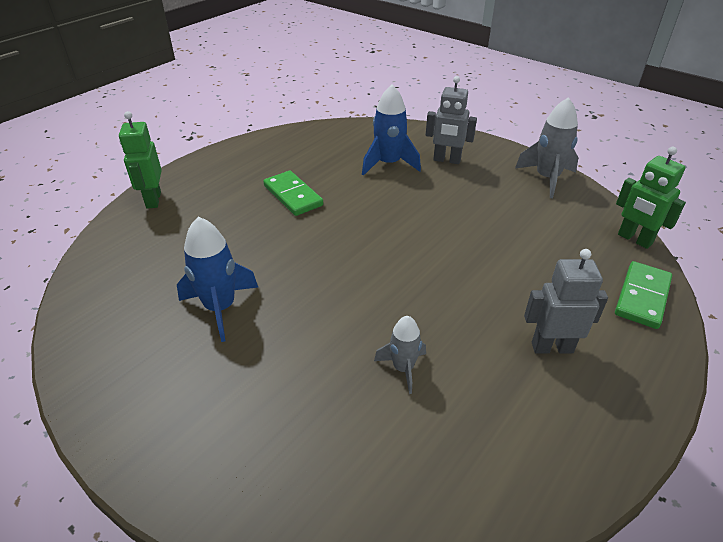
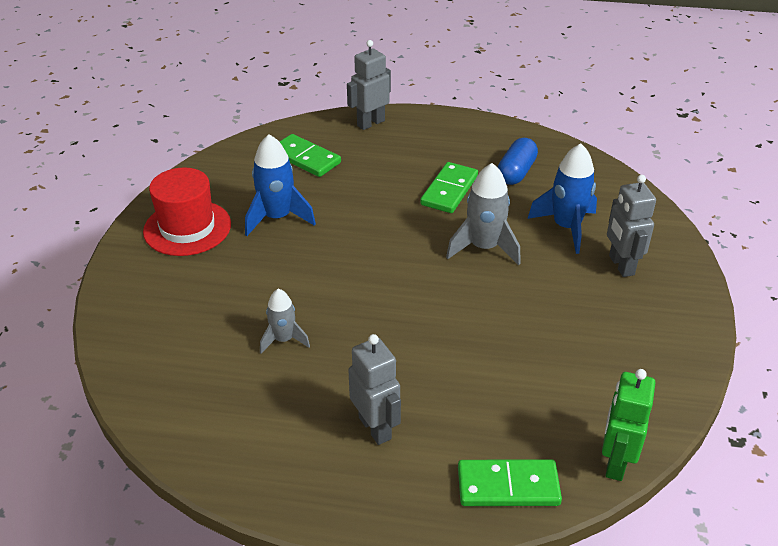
camera: 60 degrees right, 0 degrees up
(152, 256) = (305, 158): none -> green domino
(153, 200) = (370, 123): green robot -> grey robot
(160, 386) = (187, 228): none -> red hat
(306, 159) = (516, 172): none -> blue capsule
(547, 178) = (671, 357): grey rocket -> grey rocket (484, 247)

